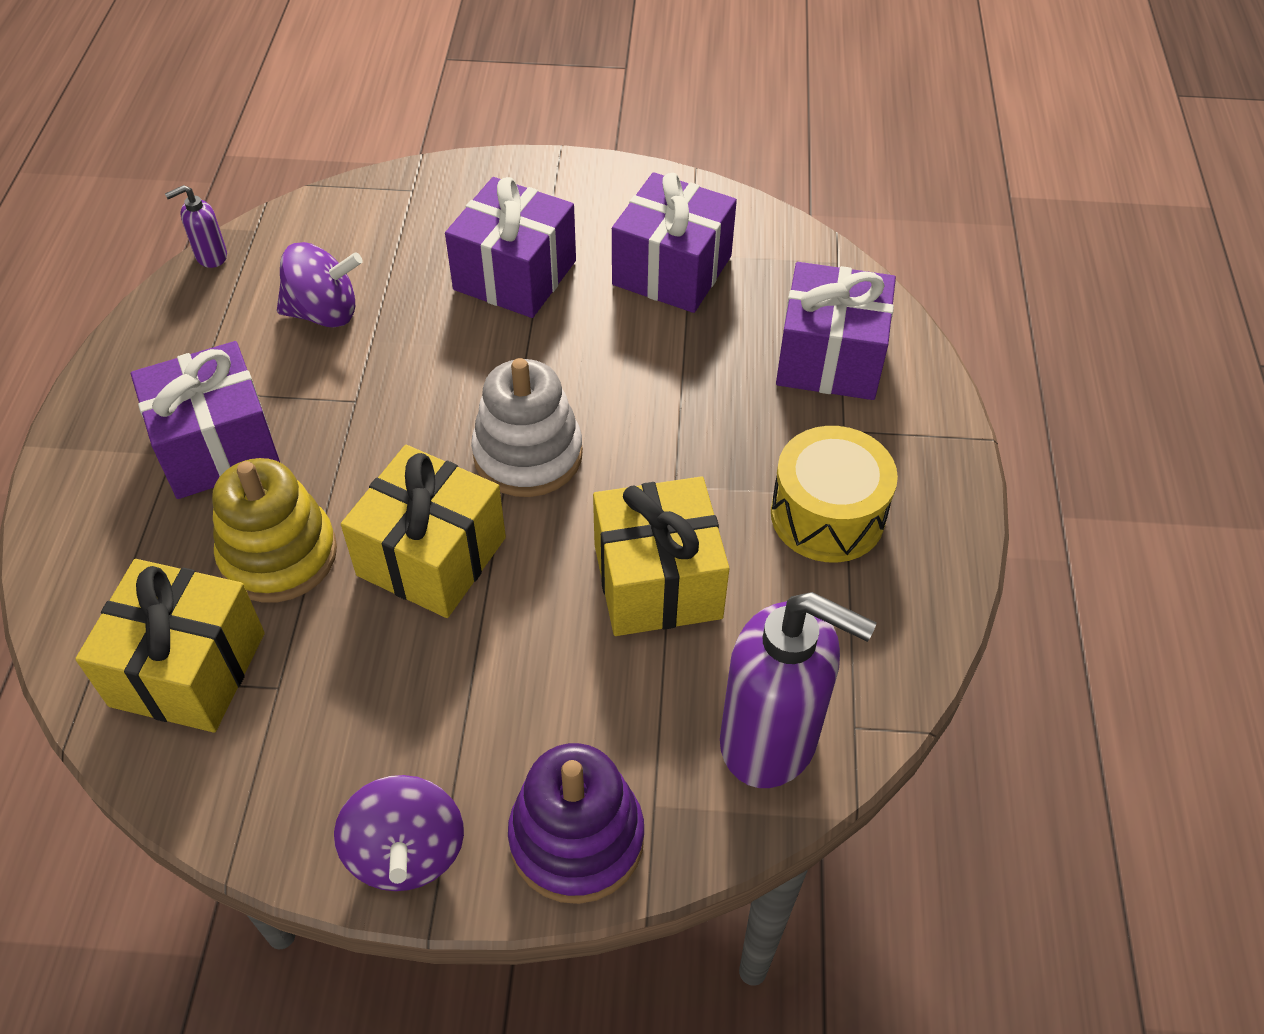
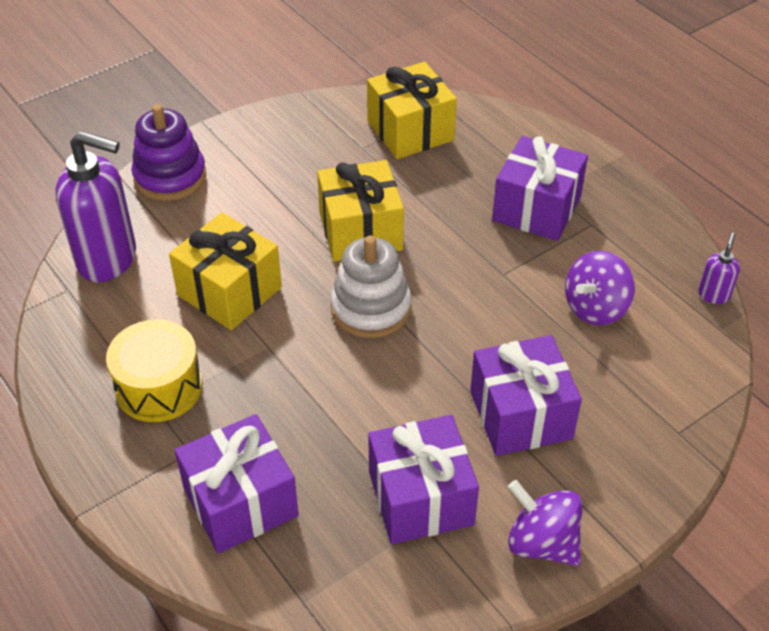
camera: 140 degrees right, 5 degrees down
(279, 555) = (434, 187): yellow stacking toy -> none
(406, 852) = (239, 135): purple spinning top -> purple spinning top (542, 542)
(770, 740) = (108, 259): purple soap dispenser -> purple soap dispenser turned 150 degrees counterclockwise

